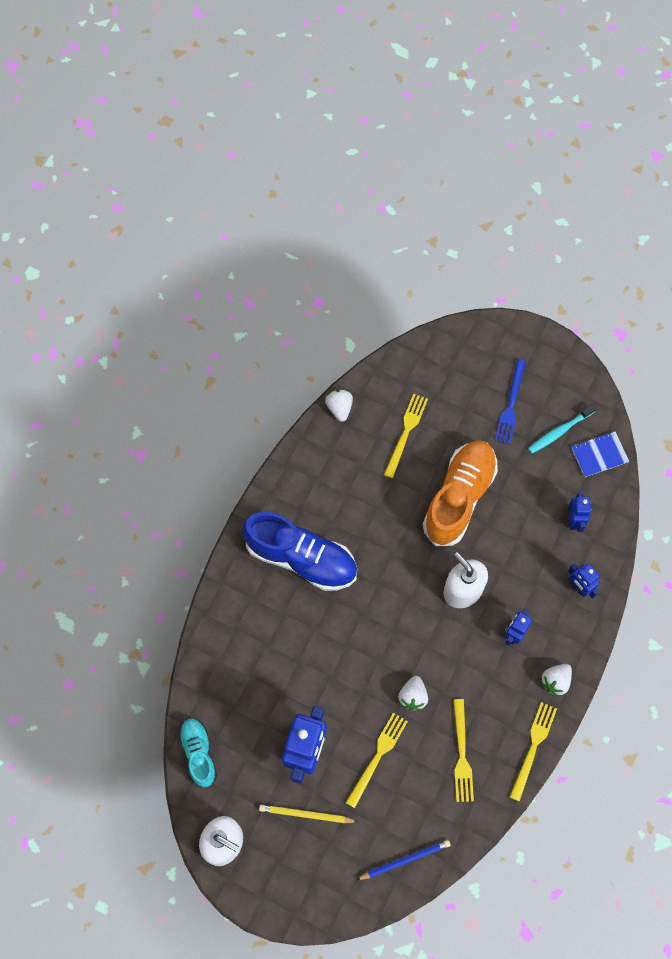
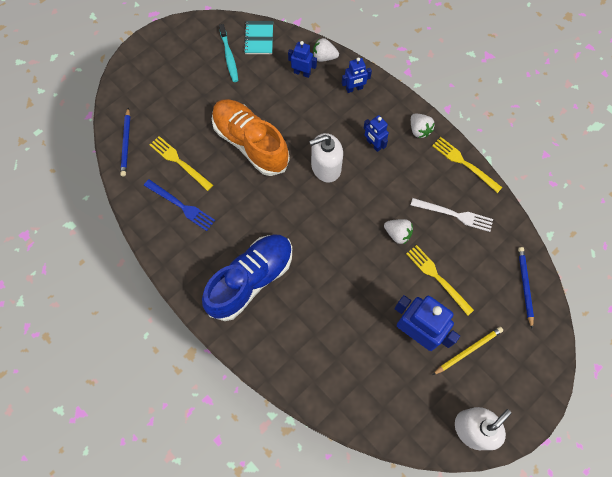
camera: 70 degrees left, 0 degrees up
(199, 753) = (389, 426): turquoise shoe -> none
(306, 814) = (468, 351): yellow pencil -> yellow pencil turned 150 degrees counterclockwise
(339, 408) = (134, 204): white strawberry -> white strawberry (324, 57)
(405, 370) = (126, 143): none -> blue pencil
(461, 754) = (454, 215): yellow fork -> white fork
(510, 405) = (192, 81): blue fork -> blue fork (181, 206)
(599, 455) = (259, 38): blue notebook -> turquoise notebook

